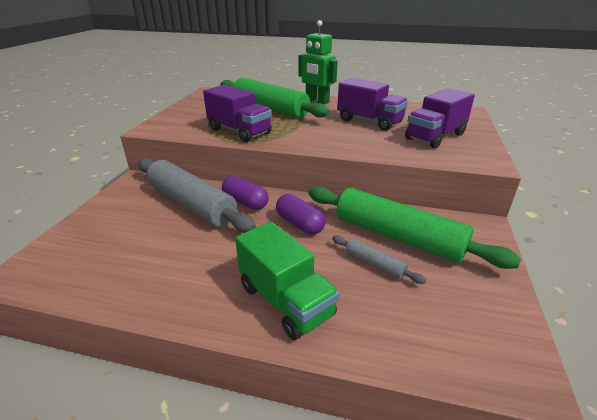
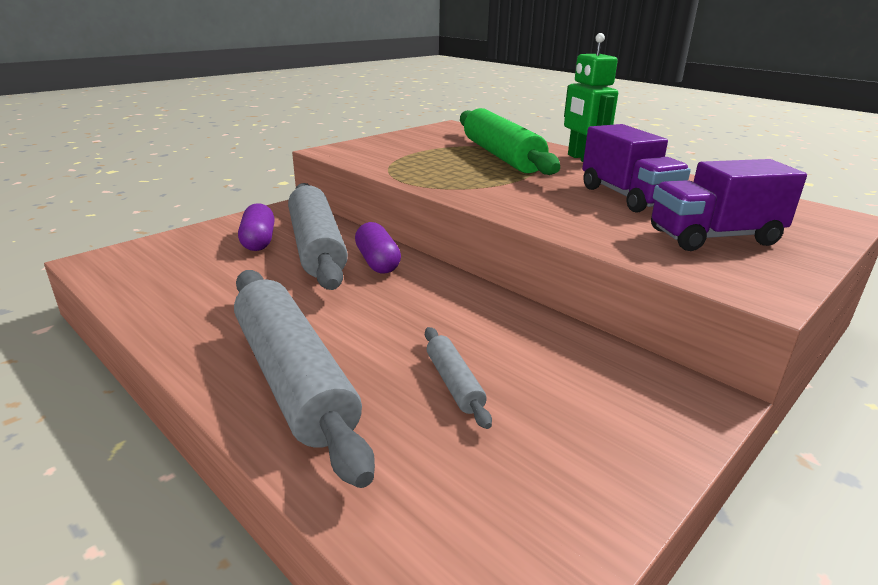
camera: 30 degrees right, 5 degrees down
(239, 131) = (424, 172): purple truck -> none
(285, 301) = (293, 378): green truck -> grey rolling pin
(299, 224) = (413, 305): purple capsule -> purple capsule (259, 241)
(397, 236) = (532, 363): green rolling pin -> none

